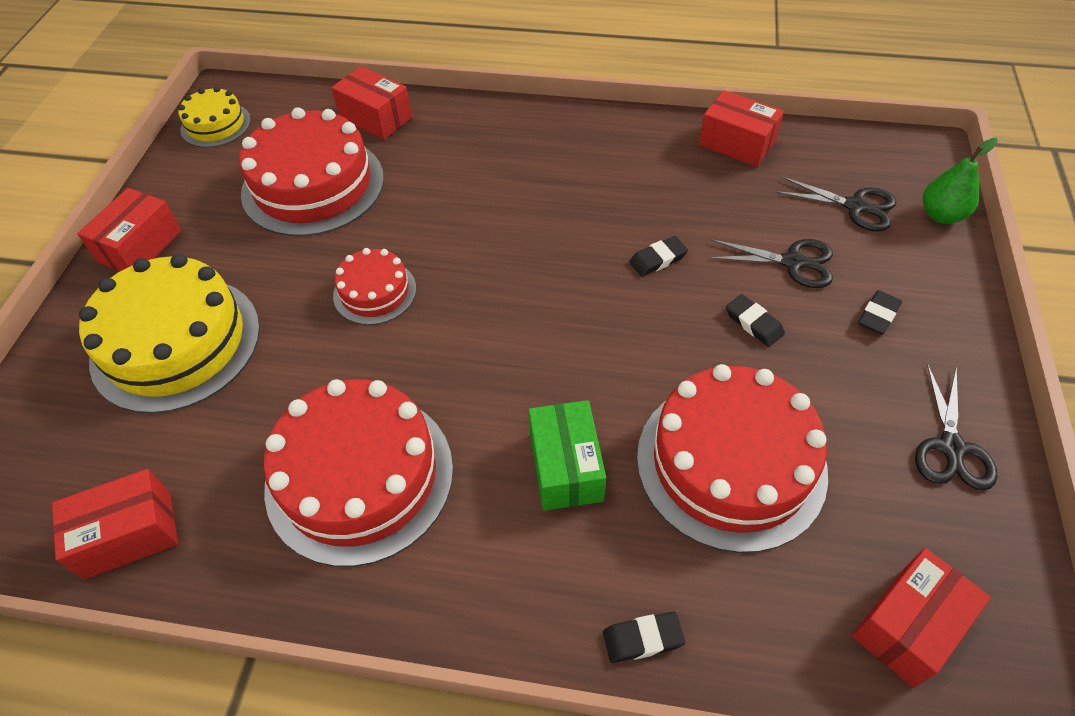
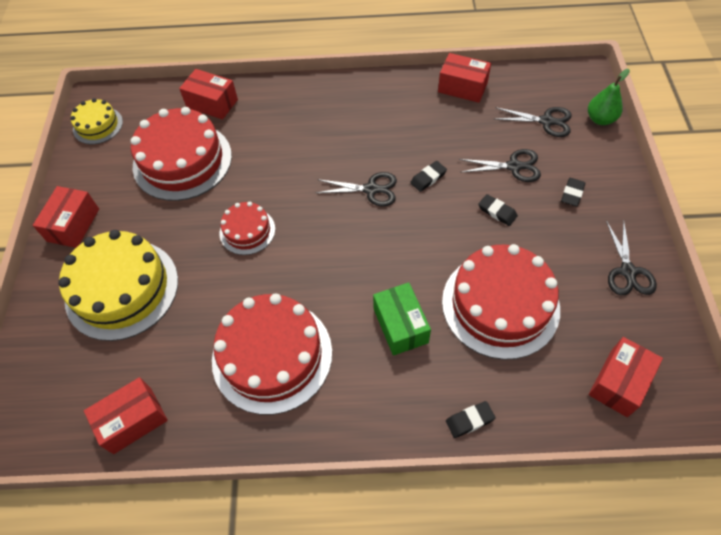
camera: 10 degrees left, 5 degrees up
(568, 262) = (371, 189): none -> black scissors

